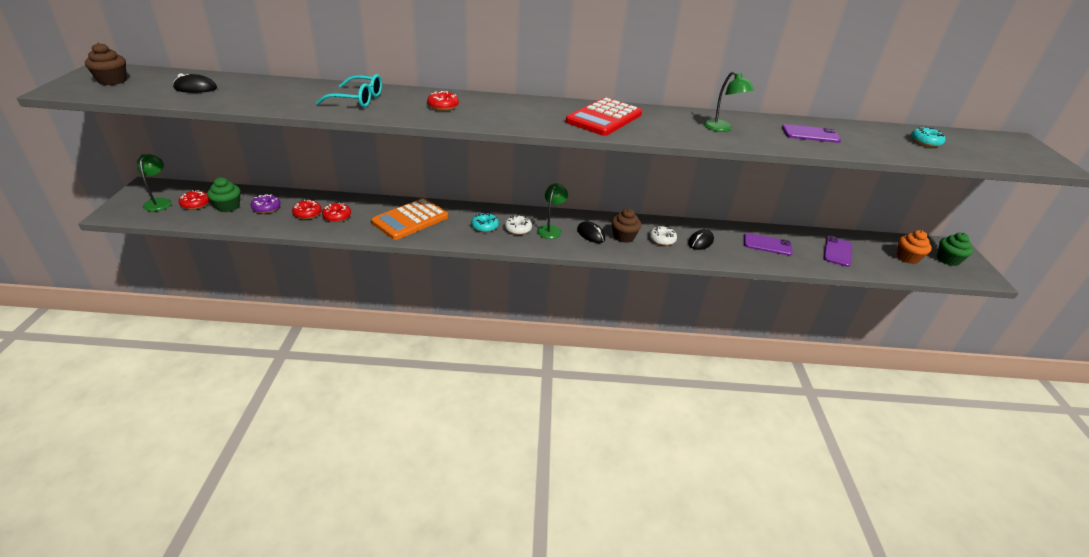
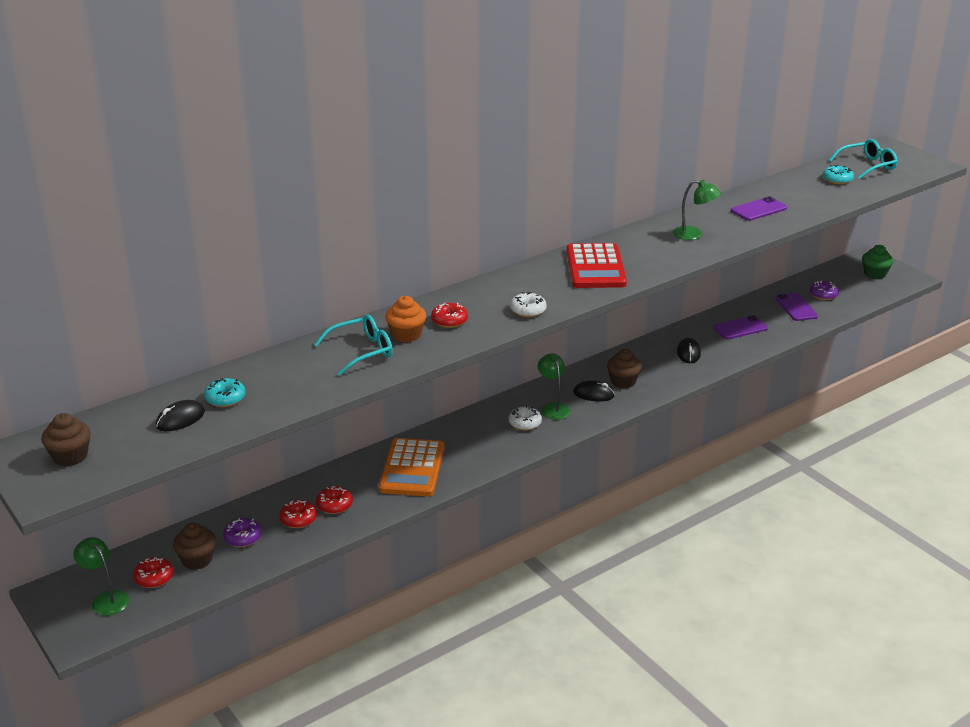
camera: 35 degrees left, 5 degrees down
(228, 207) = (197, 560): green cupcake -> brown cupcake
(484, 226) = (492, 437): turquoise donut -> turquoise donut (225, 398)
(662, 240) = (657, 367): white donut -> white donut (528, 310)
(875, 254) = (823, 295): none -> purple donut
(907, 258) = (847, 287): orange cupcake -> orange cupcake (406, 335)
(974, 144) = (867, 166): none -> turquoise glasses

